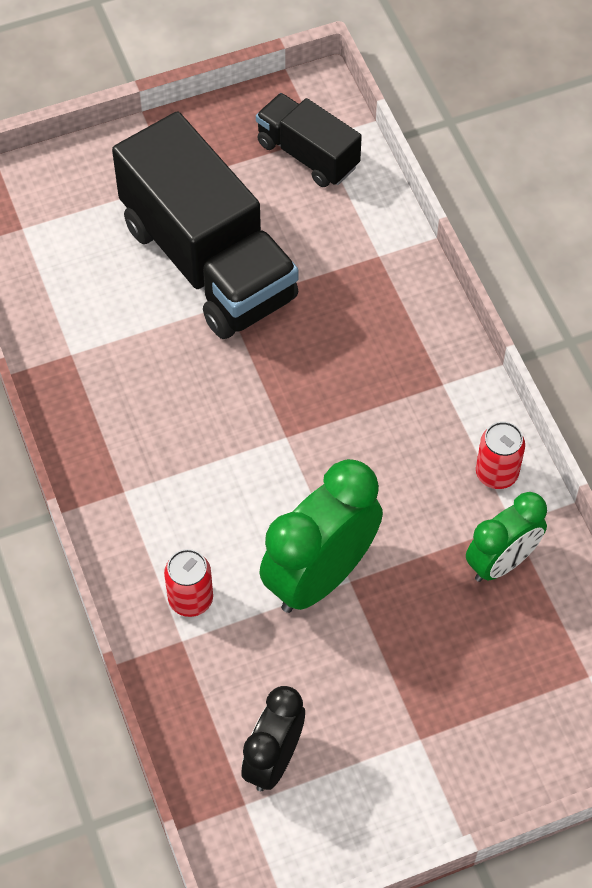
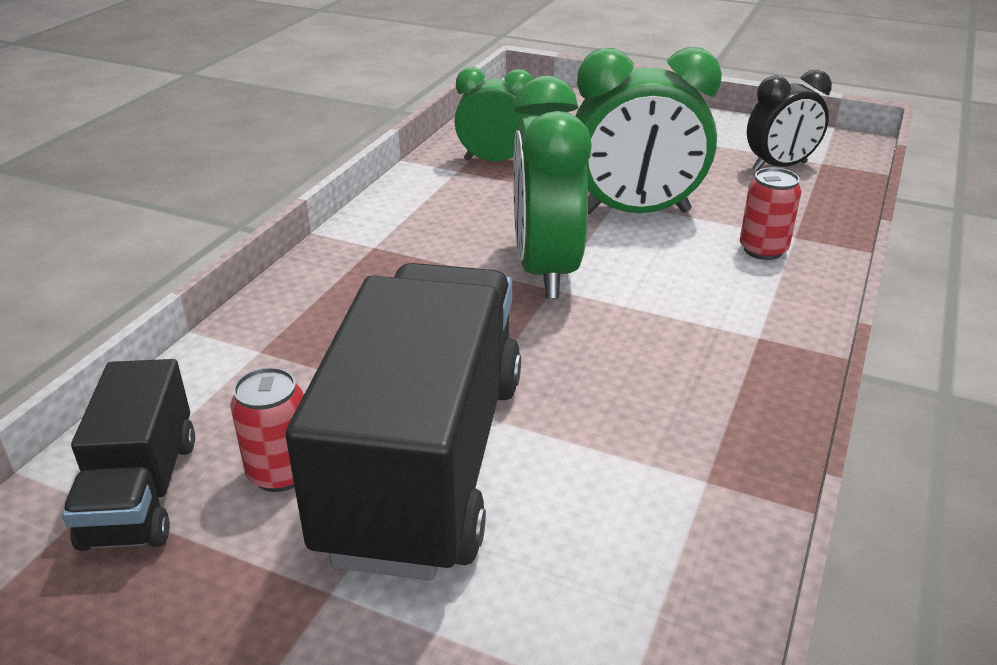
camera: 135 degrees left, 25 degrees down
(309, 451) = (545, 270): none -> green clock
(496, 473) = (424, 191): red can -> red can (280, 473)

